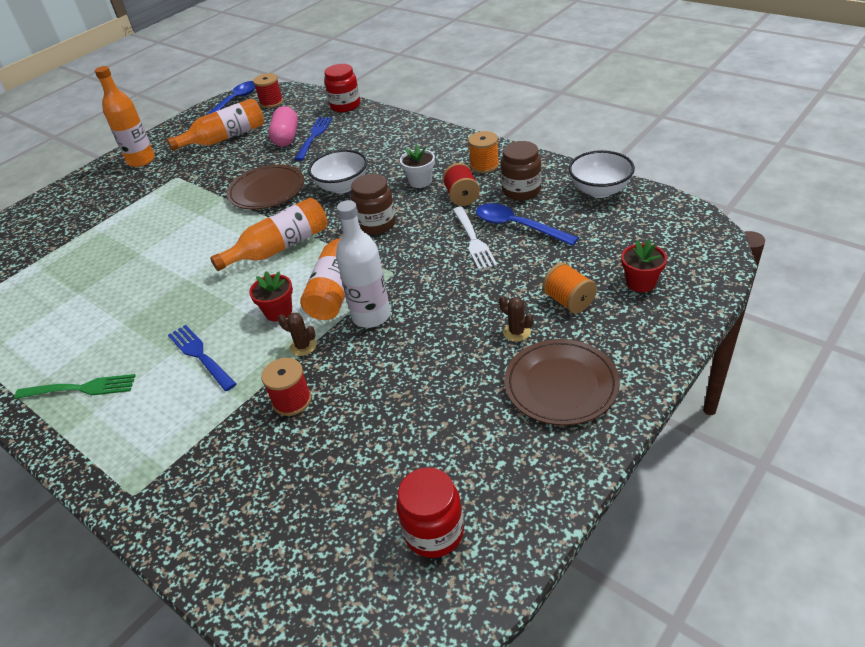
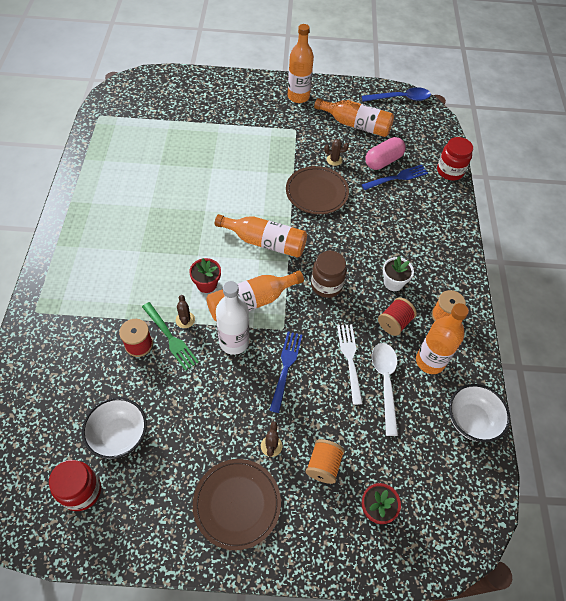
camera: 45 degrees right, 15 degrees up
(80, 389) = (91, 226): green fork -> green fork (170, 337)
(201, 356) = (147, 268): blue fork -> blue fork (286, 368)
(245, 166) = (334, 160): none -> brown cactus
(271, 102) = (418, 121): red spool -> none
(342, 187) = (352, 235): white bowl -> white bowl (119, 436)
(473, 240) = (350, 360): white fork -> white fork turned 135 degrees clockwise
(517, 226) = (385, 383): blue spoon -> white spoon
(521, 191) = (430, 361): brown jar -> orange bottle

